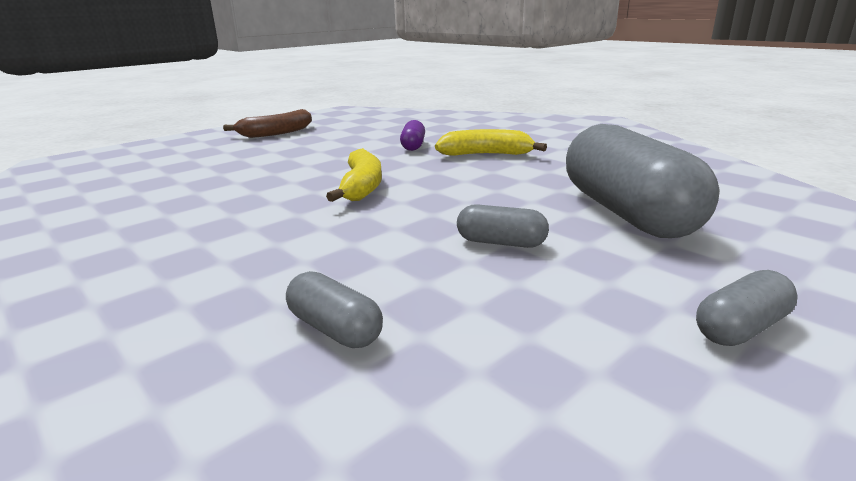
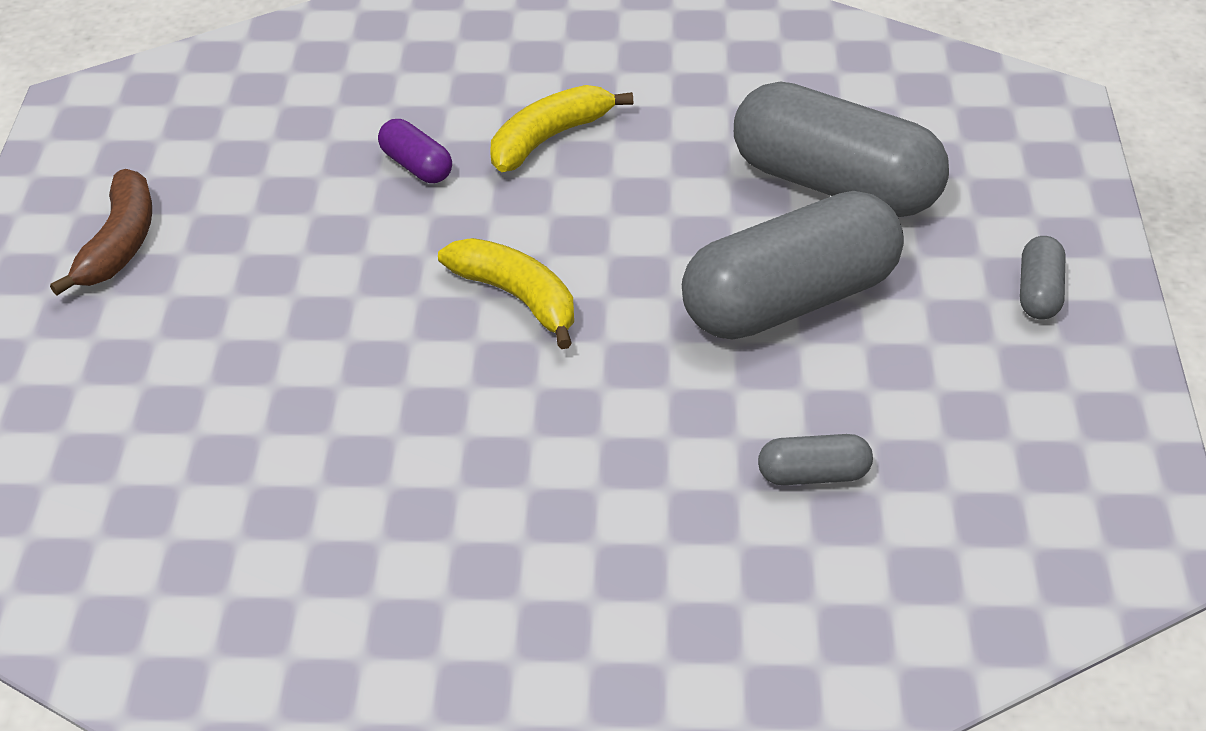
camera: 45 degrees left, 20 degrees up
(501, 243) = (790, 301): grey capsule -> grey capsule, size x2.31

